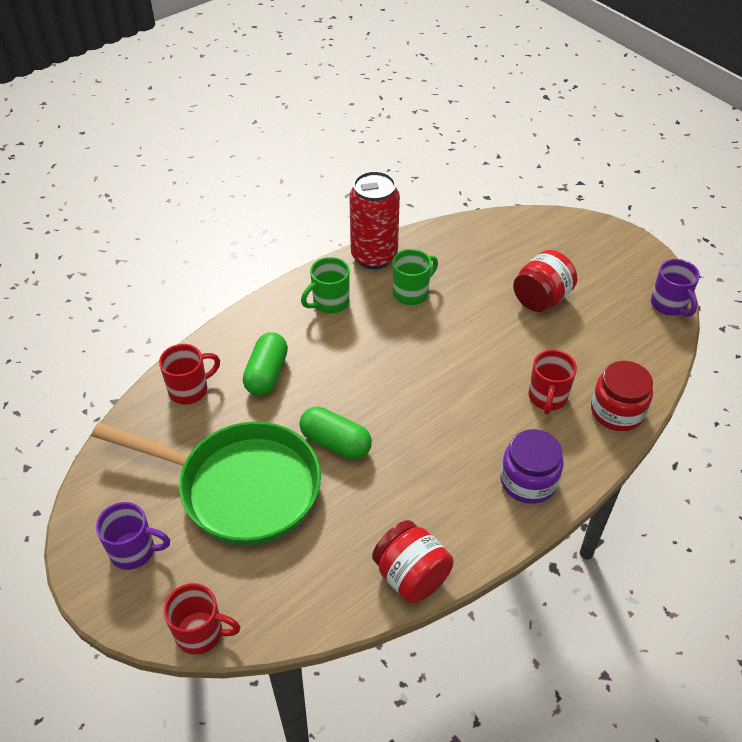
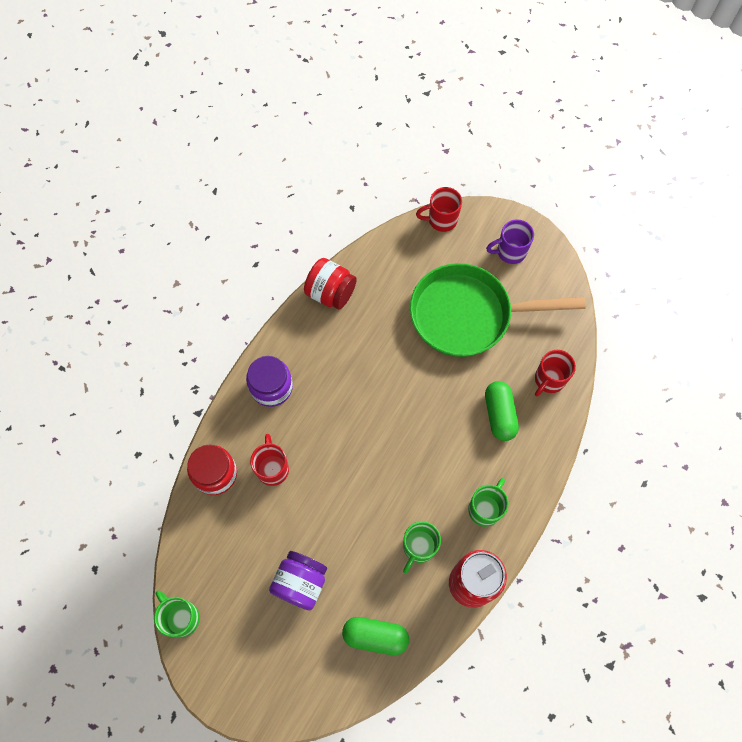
camera: 160 degrees right, 20 degrees up
(335, 443) = (419, 371): green capsule -> green capsule (375, 636)
(541, 298) = (300, 583): red jar -> purple jar
(669, 305) = (181, 617): purple mug -> green mug

